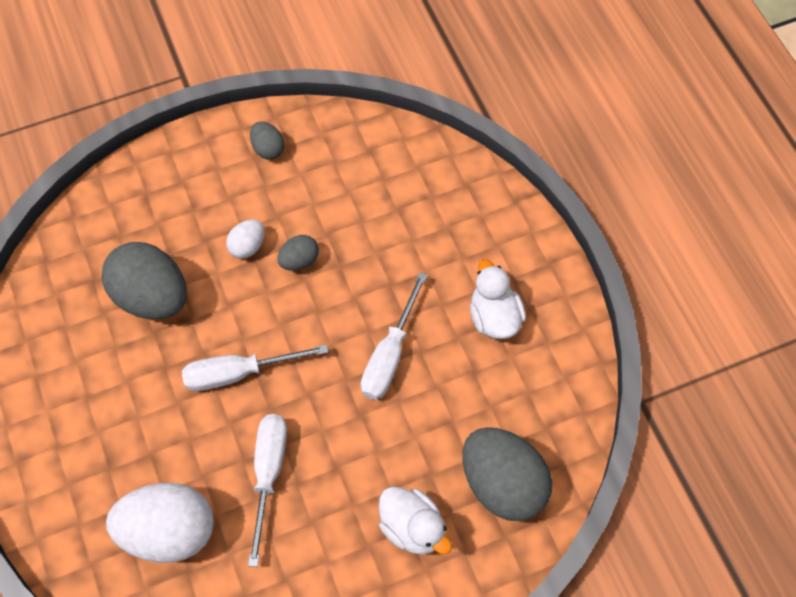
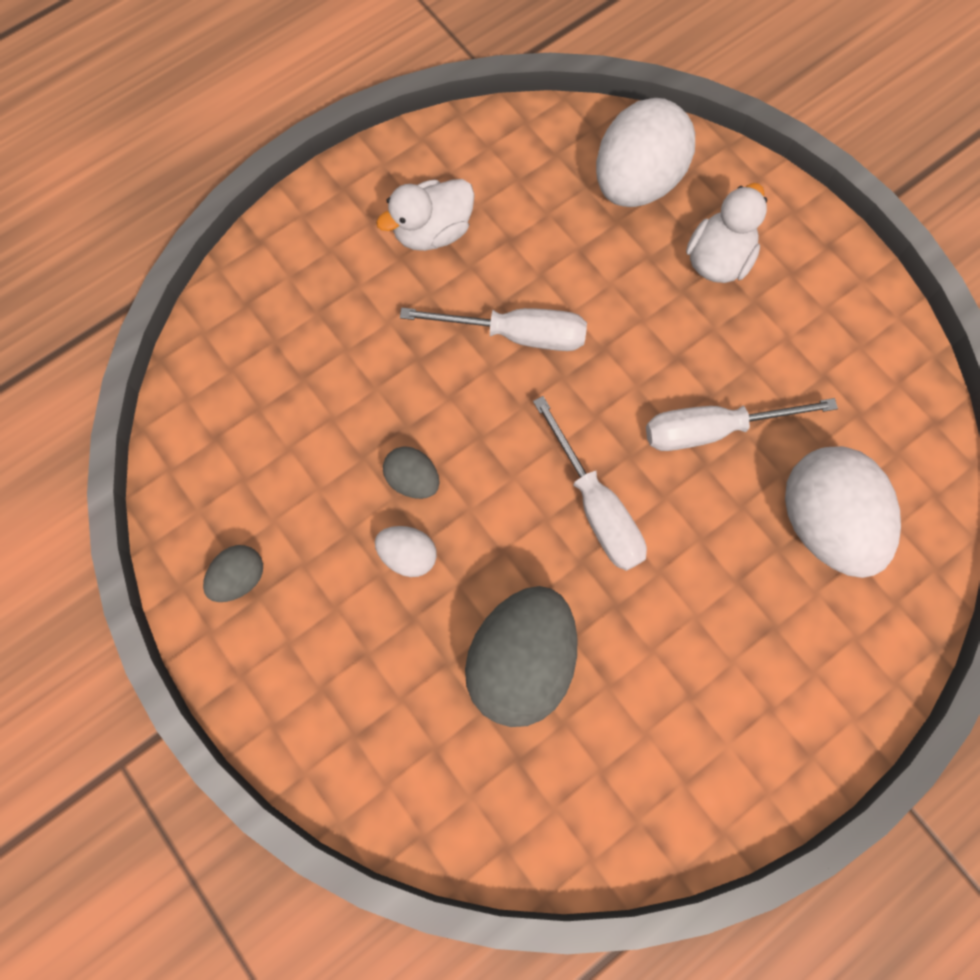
camera: 105 degrees left, 10 degrees up
(502, 484) = (636, 182): grey egg -> white egg

